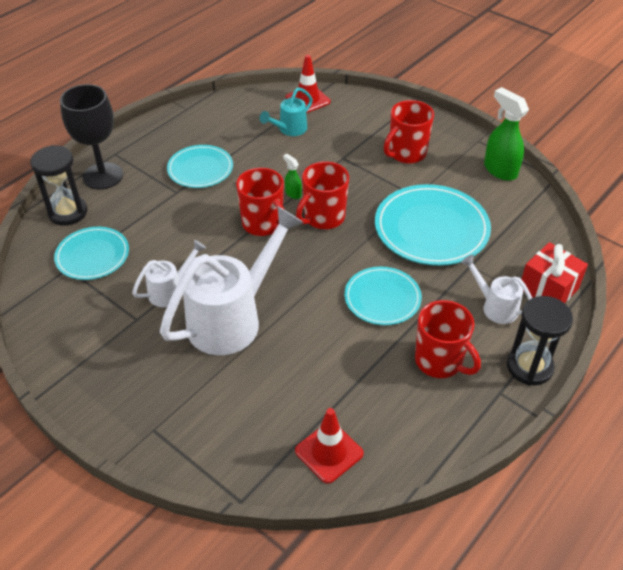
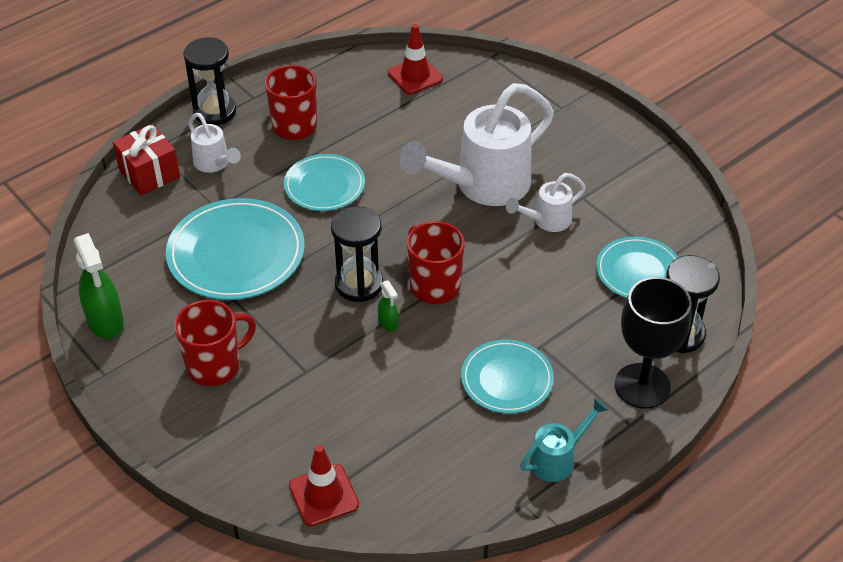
camera: 170 degrees left, 0 degrees up
(289, 130) = (368, 434): turquoise watering can -> turquoise watering can (558, 459)
(323, 218) = (359, 284): red mug -> black hourglass

